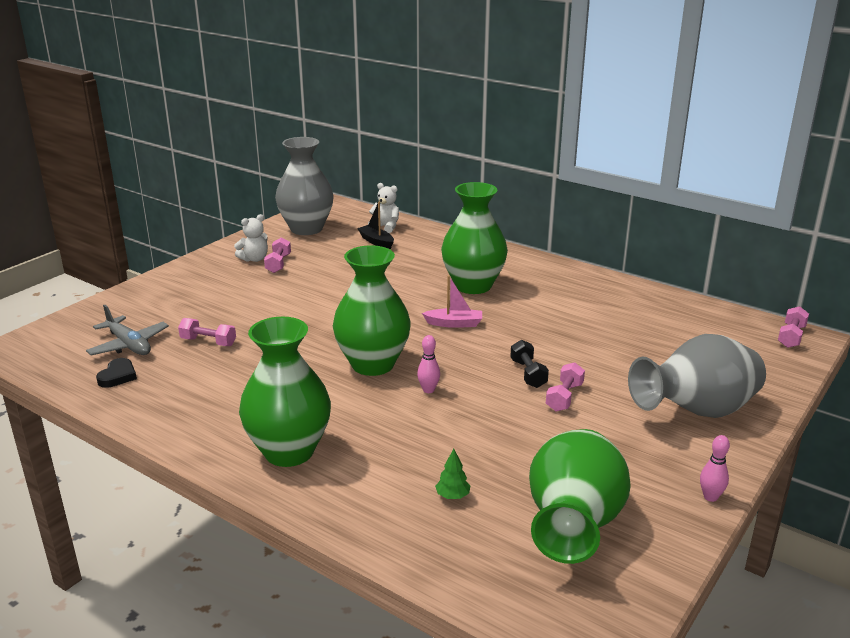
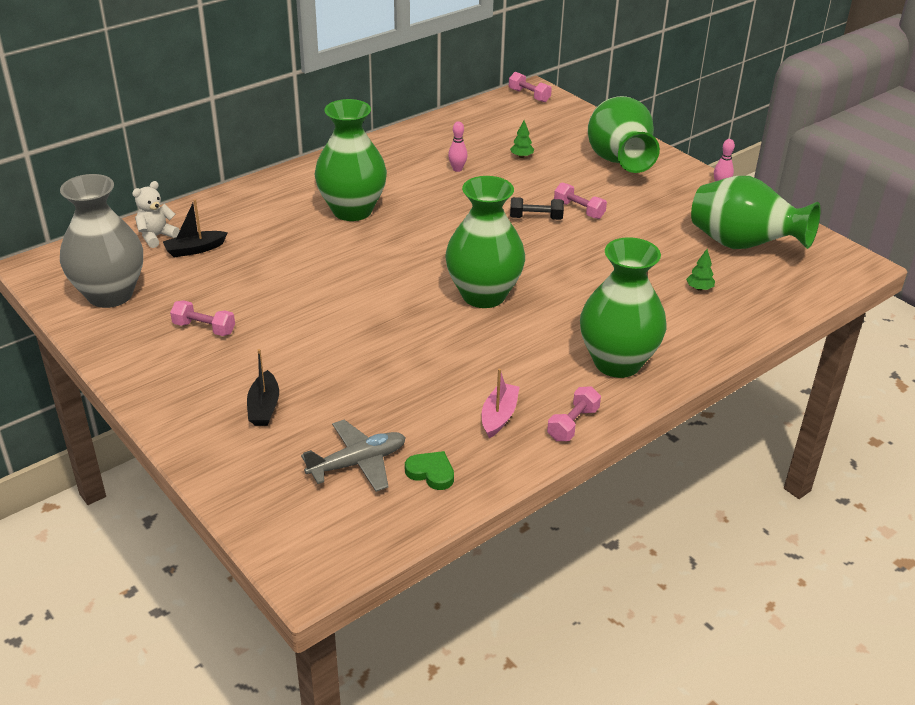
camera: 75 degrees left, 10 degrees up
(118, 376) = (431, 473): black heart -> green heart
(190, 300) = (264, 407): none -> black boat
(208, 342) = (383, 398): pink dumbbell -> pink dumbbell (573, 424)
(254, 259) = (175, 346): white teddy bear -> none
(428, 390) = (542, 272): pink bowling pin -> pink bowling pin (457, 169)
(454, 323) = (426, 236): pink boat -> pink boat (499, 416)
(647, 350) = (521, 156): none -> green tree
(696, 412) = (619, 162): grey vase -> green vase

